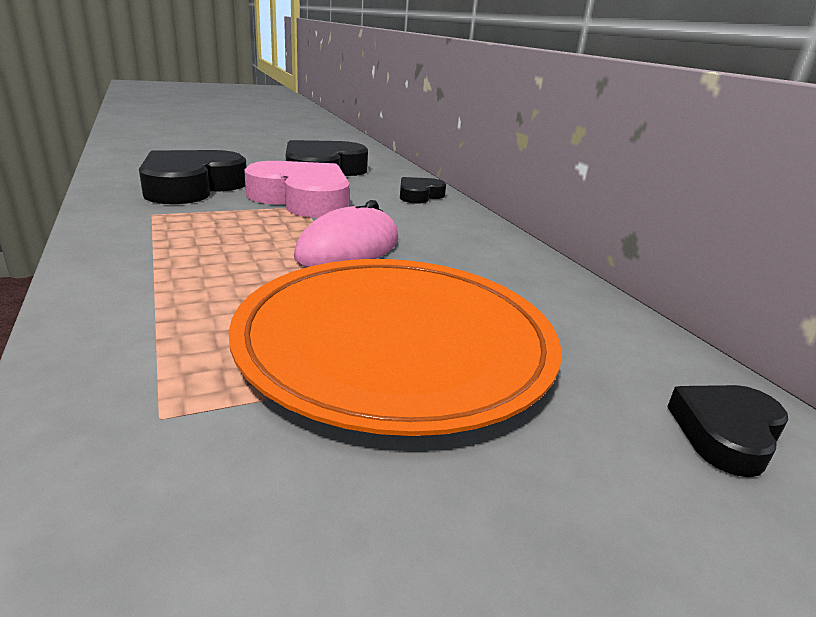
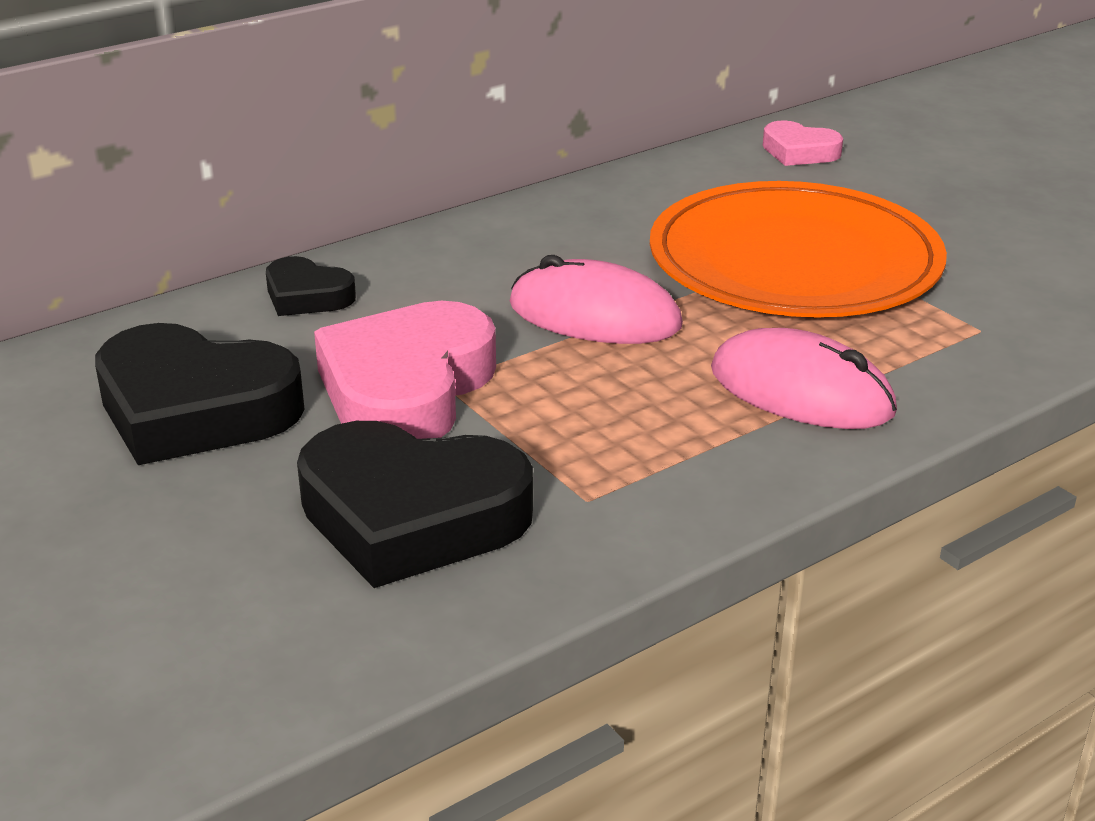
camera: 100 degrees left, 5 degrees up
(174, 287) = (801, 391): none -> pink mouse
(725, 433) = (799, 152): black heart -> pink heart

